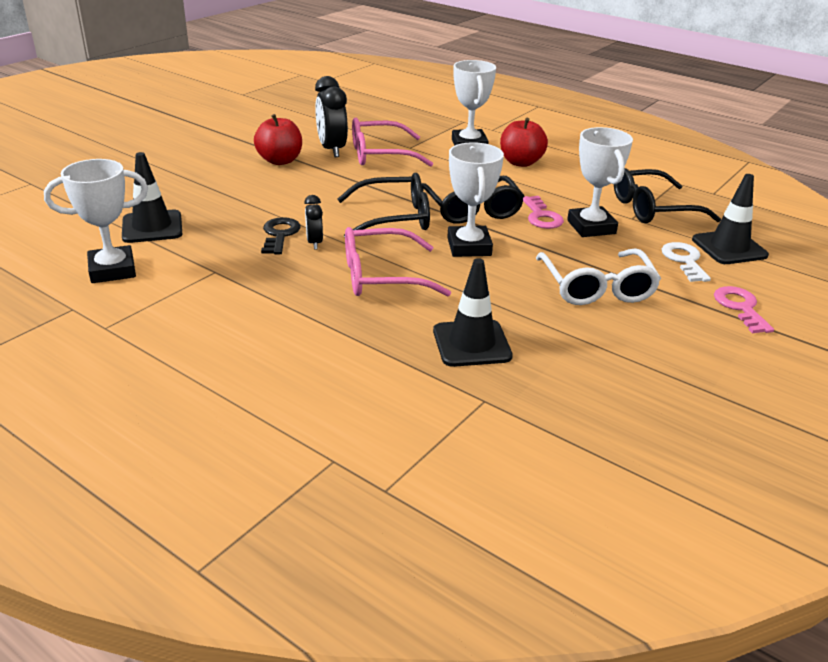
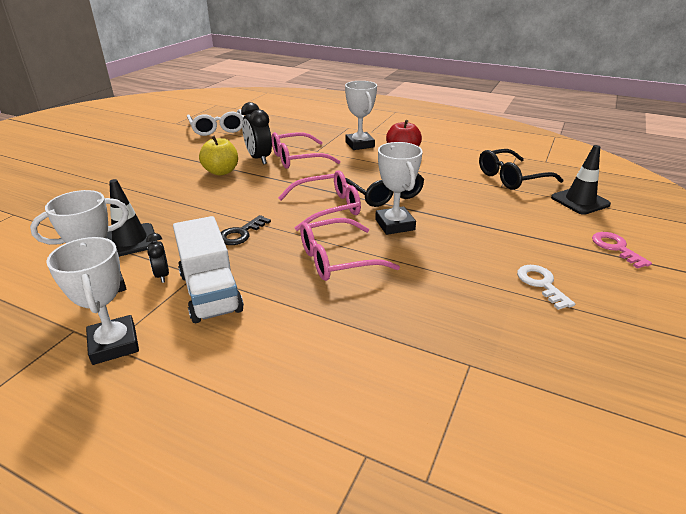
camera: 10 degrees left, 0 degrees up
(225, 291) = (210, 292): none -> white truck
(280, 161) = (221, 172): red apple -> yellow apple
(280, 235) = (241, 234): black key -> black key turned 135 degrees counterclockwise
(314, 243) = (272, 237): black clock -> black clock (162, 275)
(393, 218) = (327, 208): black glasses -> pink glasses
(471, 343) = (435, 311): black traffic cone -> none
(541, 216) = (437, 193): pink key -> none
(591, 227) = (476, 197): white trophy -> white trophy (114, 344)
(596, 287) = (505, 246): white glasses -> white glasses (217, 128)
(684, 260) = (555, 215): white key -> white key (541, 284)

